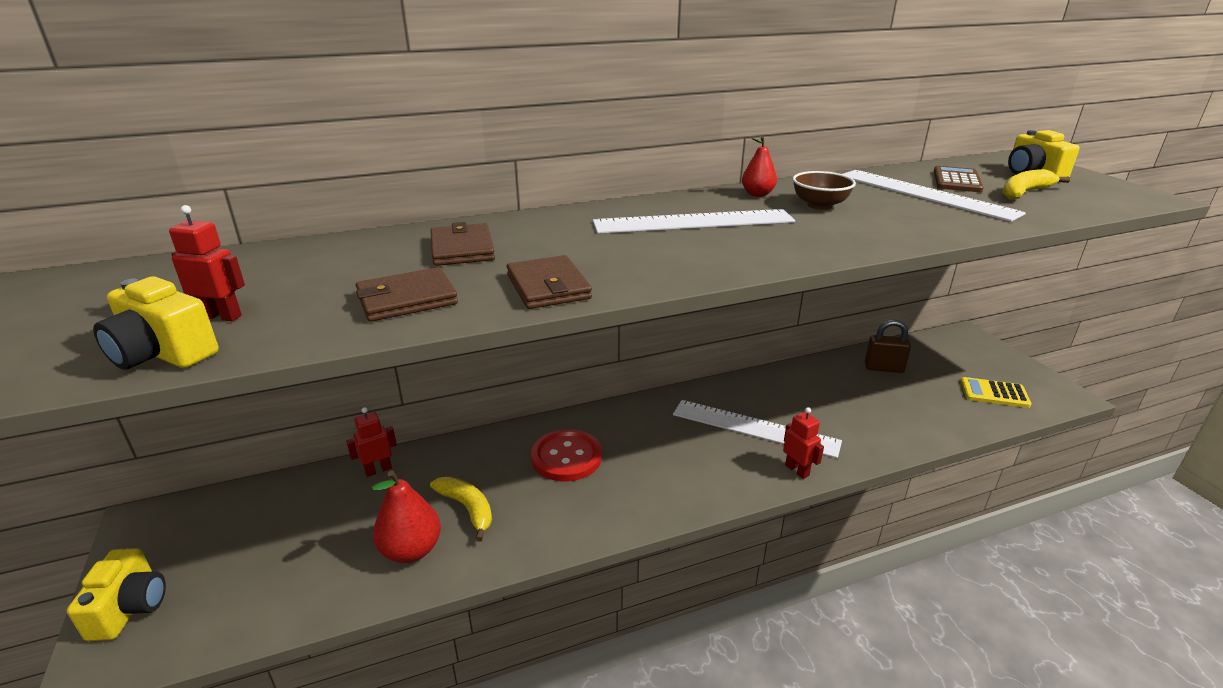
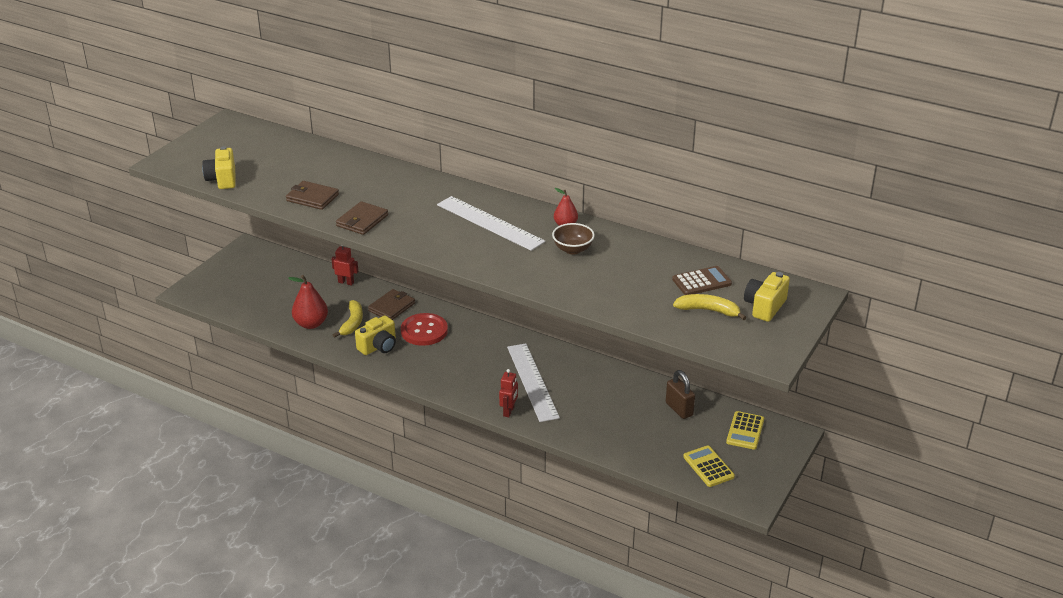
camera: 50 degrees right, 5 degrees up
(130, 608) = (211, 279): yellow camera -> yellow camera (378, 346)
(222, 316) = (255, 172): red robot -> none
(462, 249) = (373, 183): brown wallet -> brown wallet (391, 307)
(925, 194) = (650, 277): white ruler -> none
(945, 352) = (745, 431): none -> yellow calculator

